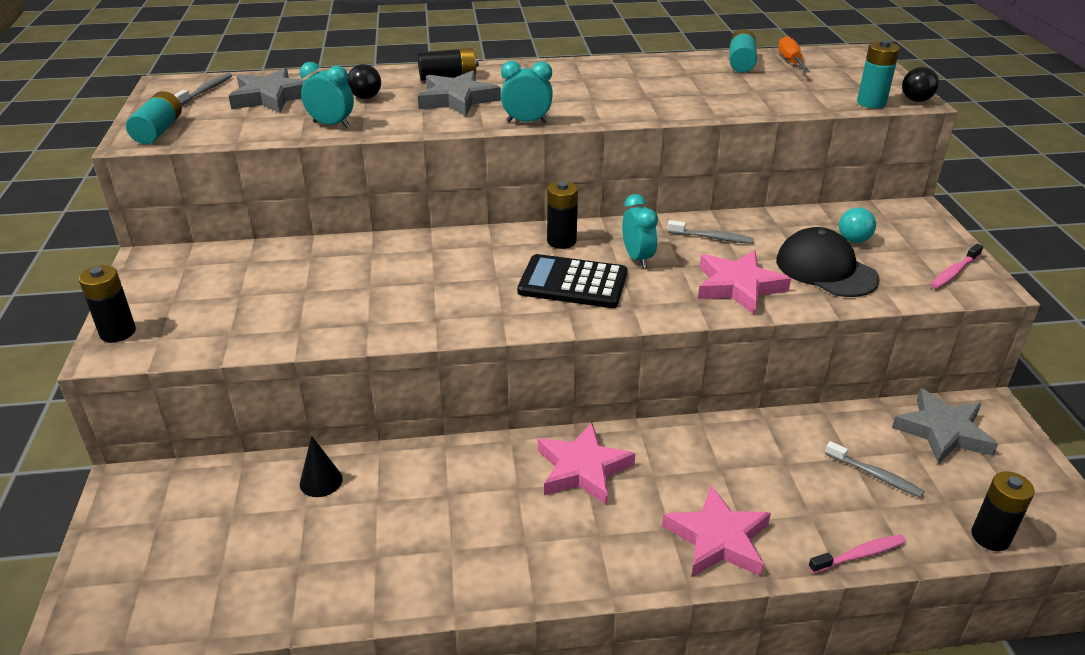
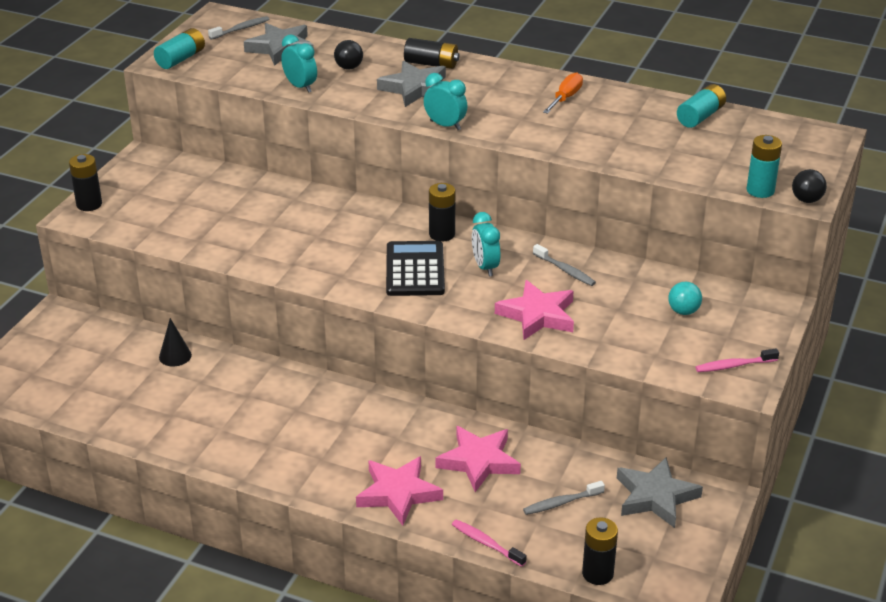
camera: 30 degrees right, 0 degrees up
(573, 283) = (415, 270): black calculator -> black calculator turned 45 degrees clockwise
(582, 469) = (351, 415): pink star -> pink star (479, 461)
(637, 258) = (485, 267): turquoise clock -> turquoise clock turned 150 degrees clockwise
(791, 61) = (749, 128): orange screwdriver -> orange screwdriver (565, 98)
(825, 269) = (626, 326): black cap -> none
(859, 555) = (486, 543): pink toothbrush -> pink toothbrush turned 150 degrees counterclockwise
(875, 475) = (561, 503): grey toothbrush -> grey toothbrush turned 90 degrees clockwise

